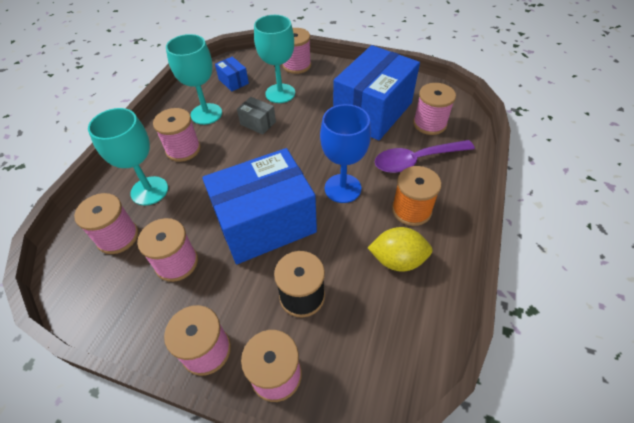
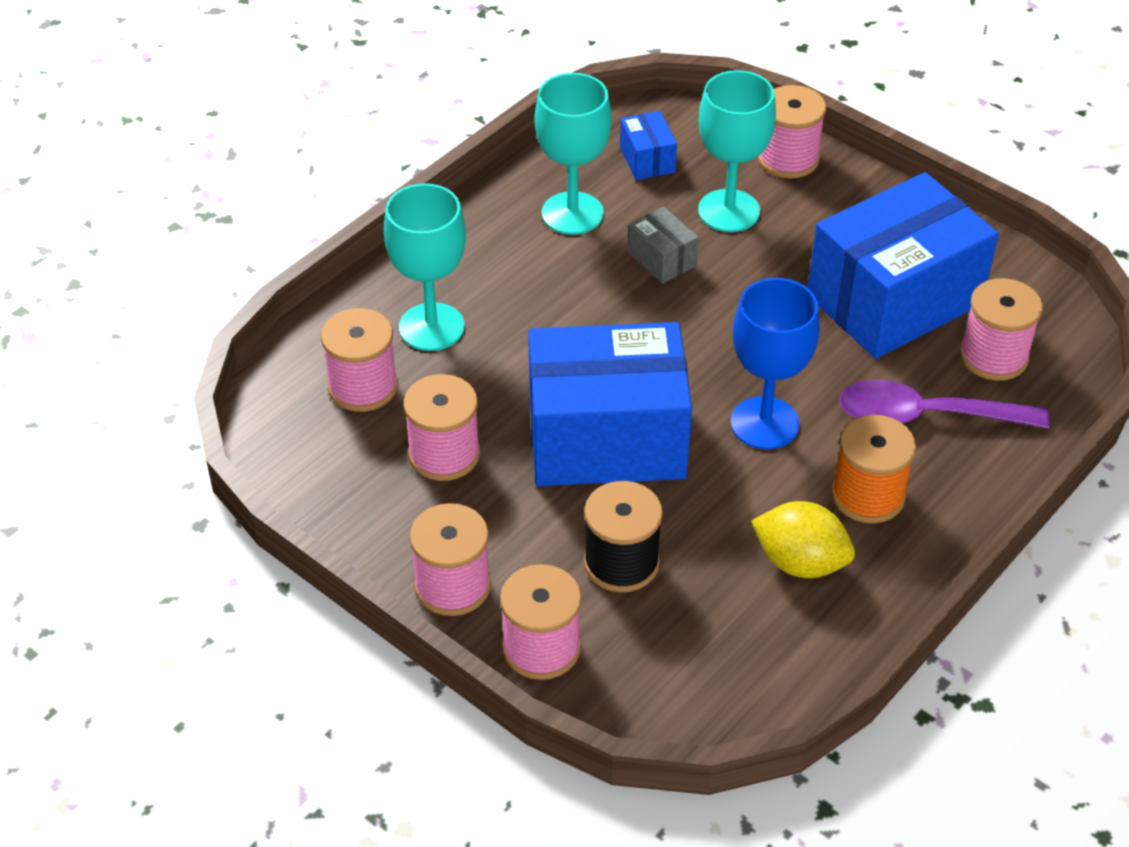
camera: 20 degrees right, 5 degrees down
(183, 149) = (509, 270): pink spool -> none

